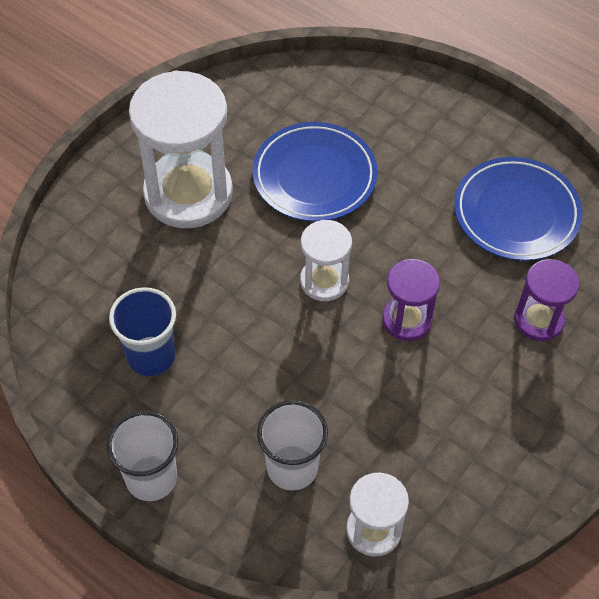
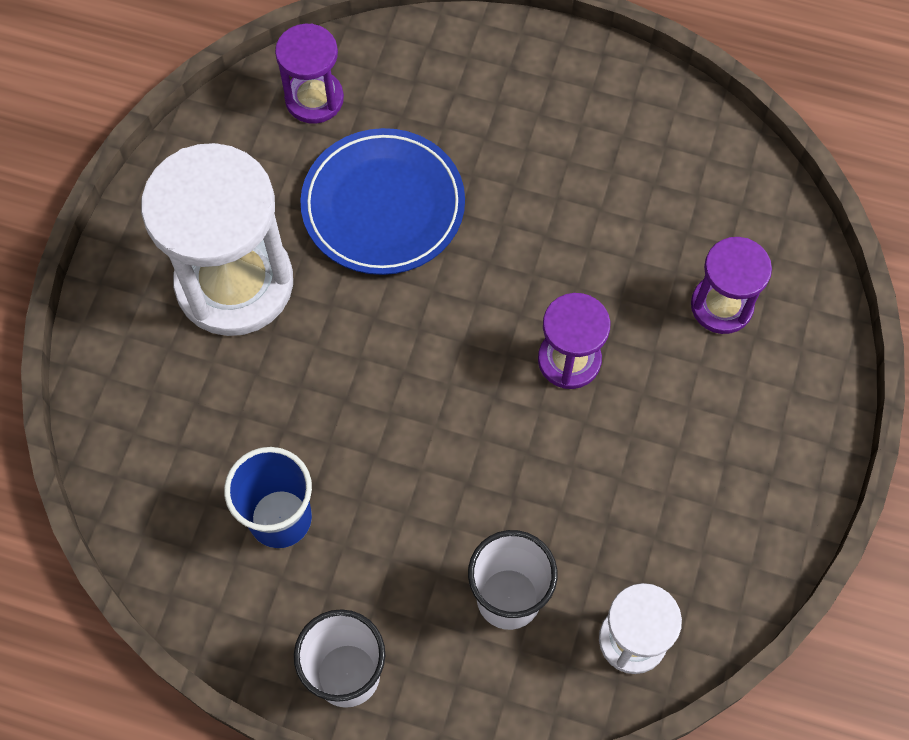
camera: 20 degrees left, 10 degrees up
(296, 94) = (314, 99): none -> purple hourglass
(324, 281) = (451, 344): white hourglass -> none
(516, 213) = (645, 173): blue plate -> none

